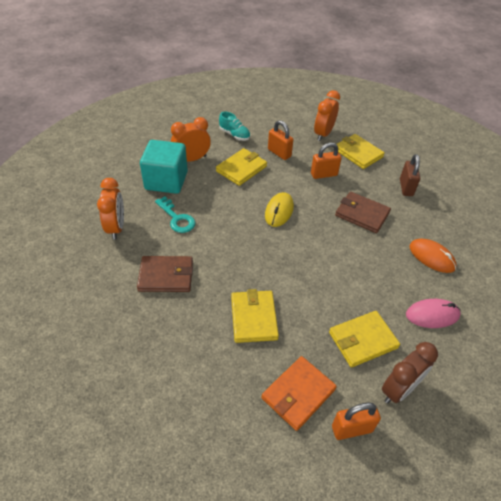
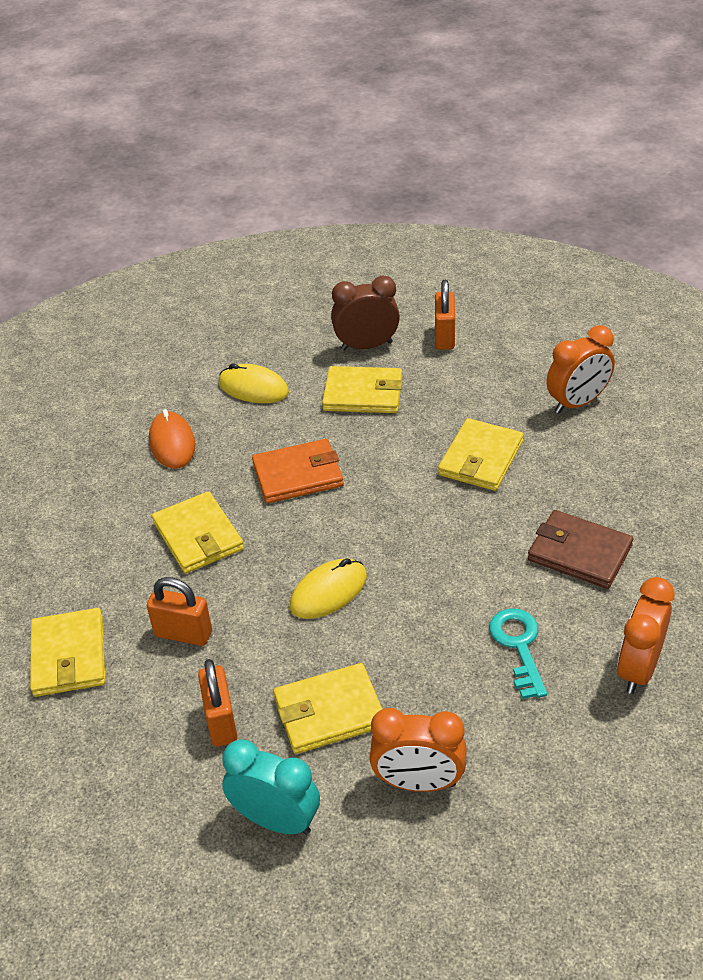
camera: 145 degrees left, 5 degrees down
(166, 181) = (502, 743): turquoise cube -> none
(234, 135) = (276, 820): turquoise shoe -> turquoise clock
(298, 394) = (479, 376): orange wallet -> orange wallet (298, 475)
(323, 134) = (81, 737): orange clock -> orange clock (577, 403)
(351, 429) = (444, 337): orange padlock -> orange padlock turned 75 degrees clockwise
(362, 214) = (198, 536): brown wallet -> yellow wallet
(406, 187) = (73, 552): brown padlock -> none
(432, 315) = (253, 388): pink mouse -> yellow mouse

